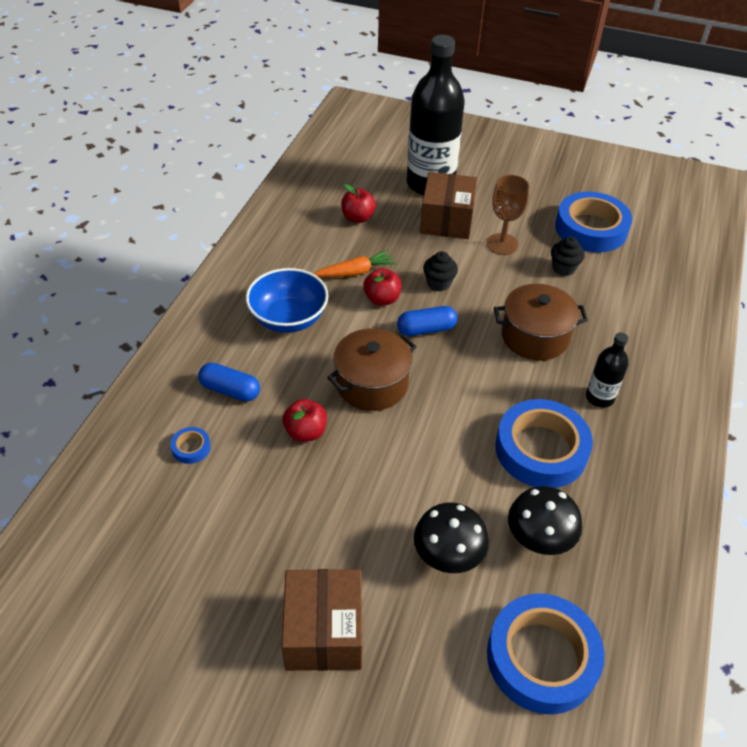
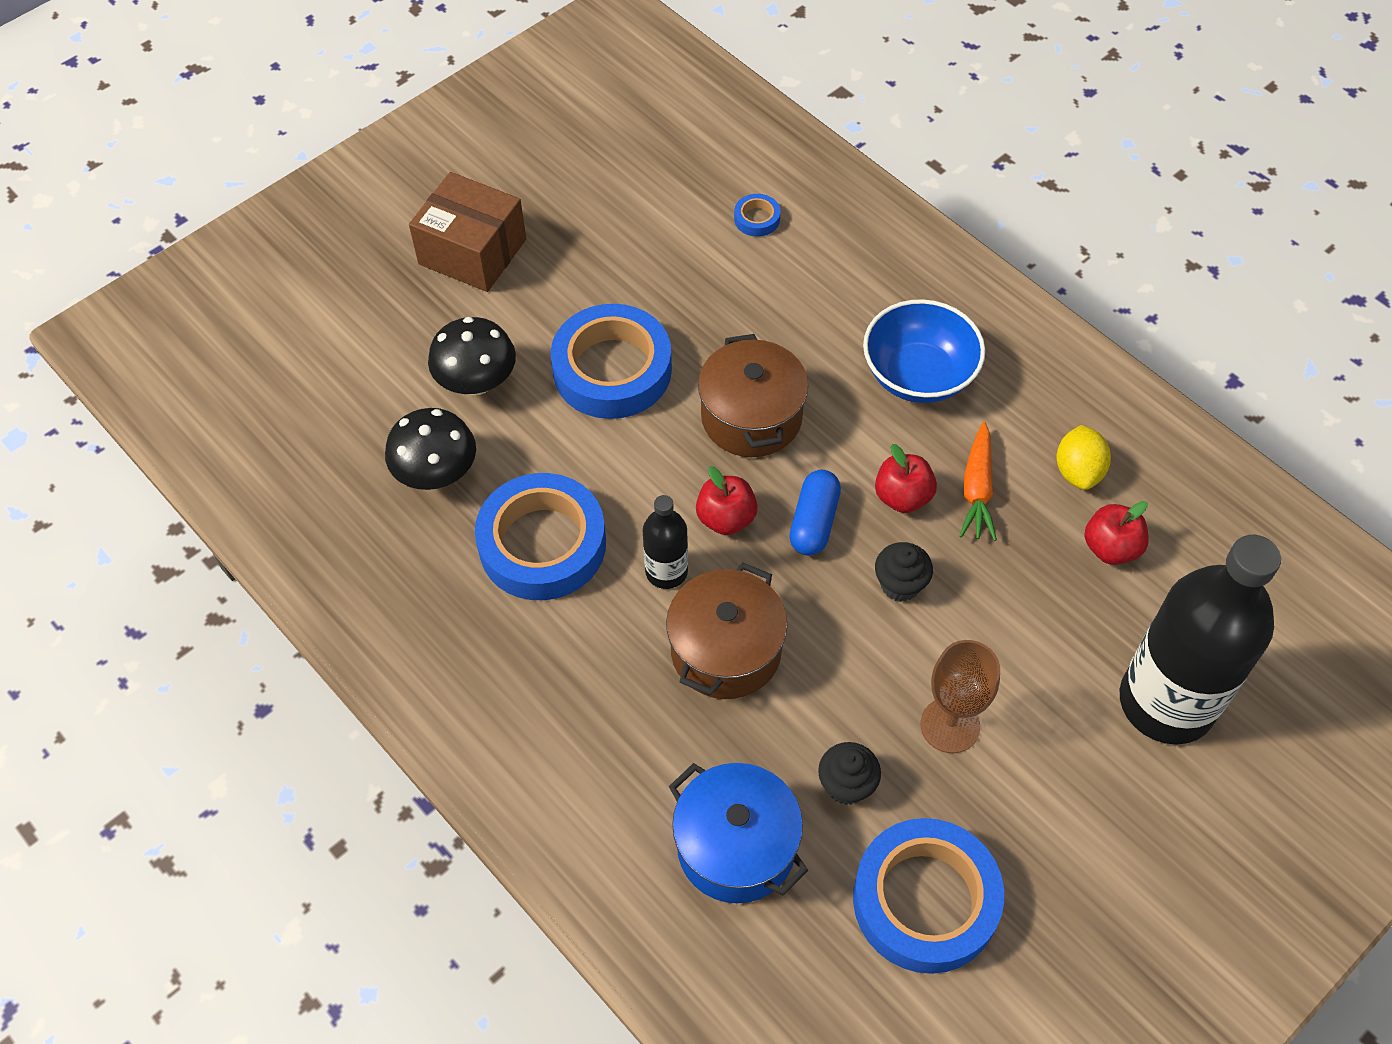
camera: 120 degrees right, 10 degrees up
(230, 390) = (823, 277): blue capsule -> none
(305, 432) = (716, 324): red apple -> red apple (726, 518)
(317, 239) = (1078, 471): none -> yellow lemon
(446, 220) = (1049, 674): brown box -> none
(542, 657) = (322, 404): blue tape -> blue tape (612, 370)
(599, 397) = (574, 663): black bottle -> black bottle (666, 571)
(629, 295) = (736, 847): none -> blue pot

